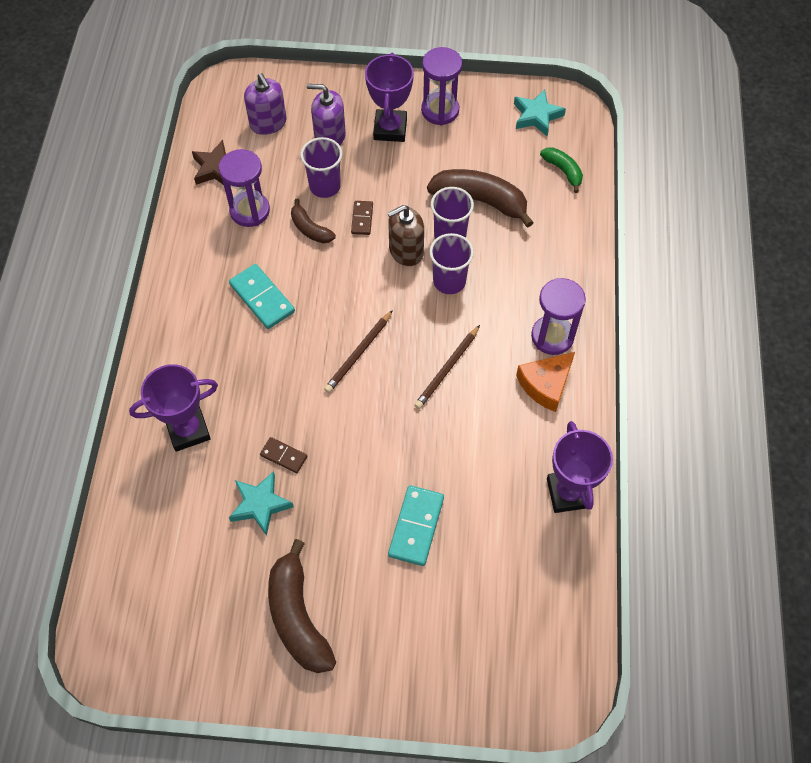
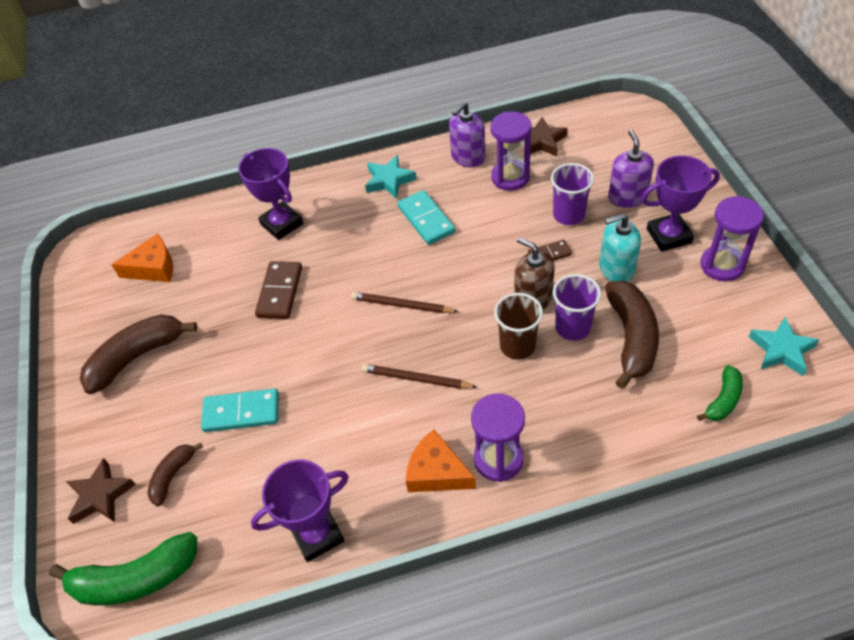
camera: 75 degrees right, 10 degrees down
(176, 578) = (153, 268): none -> orange cheese
(260, 505) = (230, 294): turquoise star -> turquoise star (389, 180)
(262, 298) = (426, 219): turquoise domino -> turquoise domino turned 60 degrees counterclockwise
(268, 123) = (611, 152): purple soap dispenser -> purple soap dispenser (468, 157)
(283, 456) = (279, 292): brown domino -> brown domino, size x1.71
(310, 229) = (515, 223): brown banana -> brown banana (173, 476)
(405, 179) = (616, 269): none -> turquoise soap dispenser
(449, 281) = (517, 346): purple cup -> brown cup
(455, 678) = (100, 495): none -> brown star
(555, 656) = (135, 579): none -> green banana

